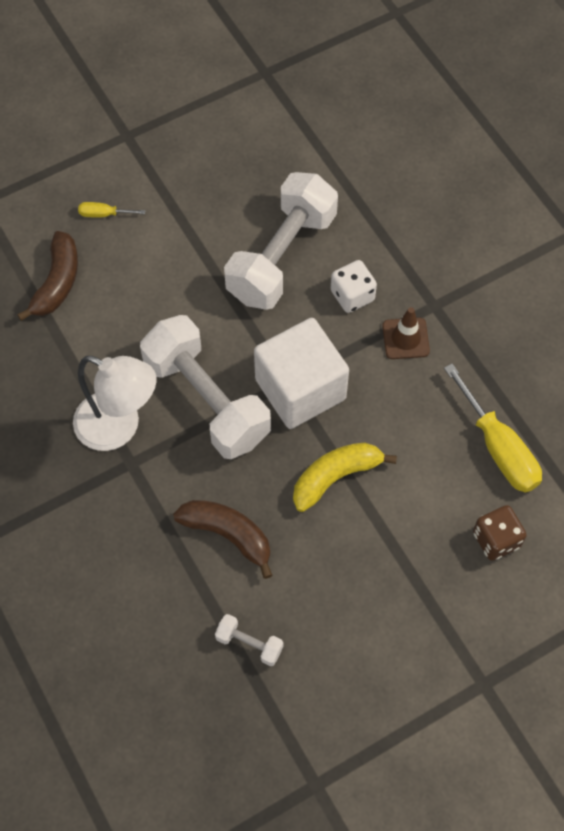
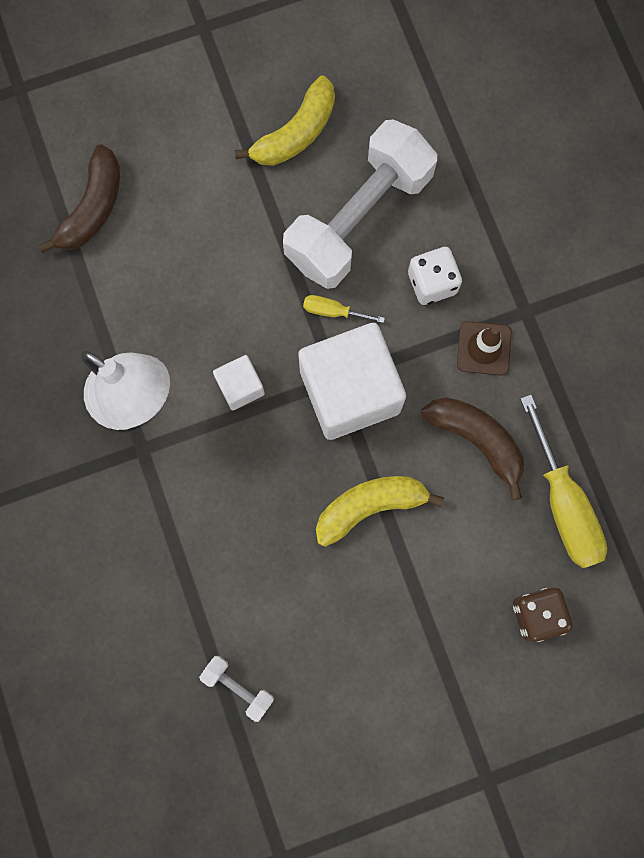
camera: 10 degrees right, 15 degrees up
(104, 214) = (160, 128): yellow screwdriver -> yellow screwdriver (333, 311)
(207, 400) = (240, 387): white dumbbell -> white cube
(217, 201) = (295, 133): none -> yellow banana
(228, 535) = (236, 555): brown banana -> brown banana (477, 440)

